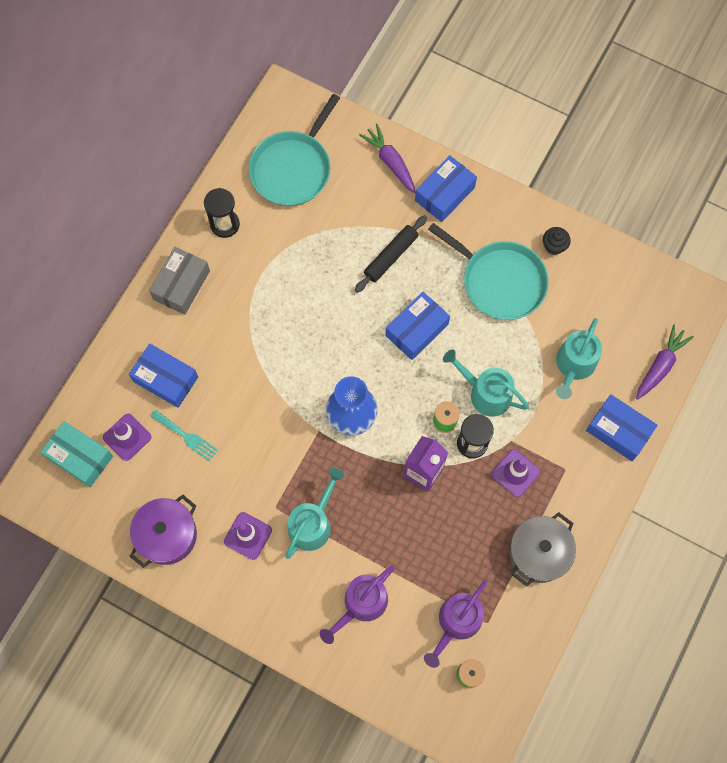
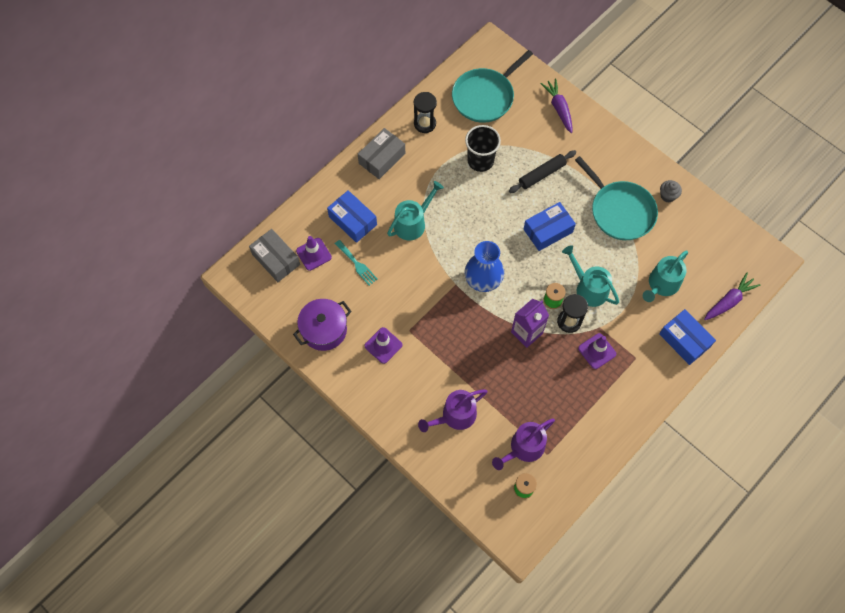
camera: 15 degrees right, 5 degrees down
(80, 457) = (276, 259): turquoise box -> grey box
(308, 257) = (480, 161): none -> black cup
(312, 523) = (433, 349): turquoise watering can -> turquoise watering can (412, 223)
(444, 194) = (594, 140): blue box -> none
(538, 553) = (600, 413): grey pot -> none
(554, 246) = (667, 196): black cupcake -> grey cupcake

